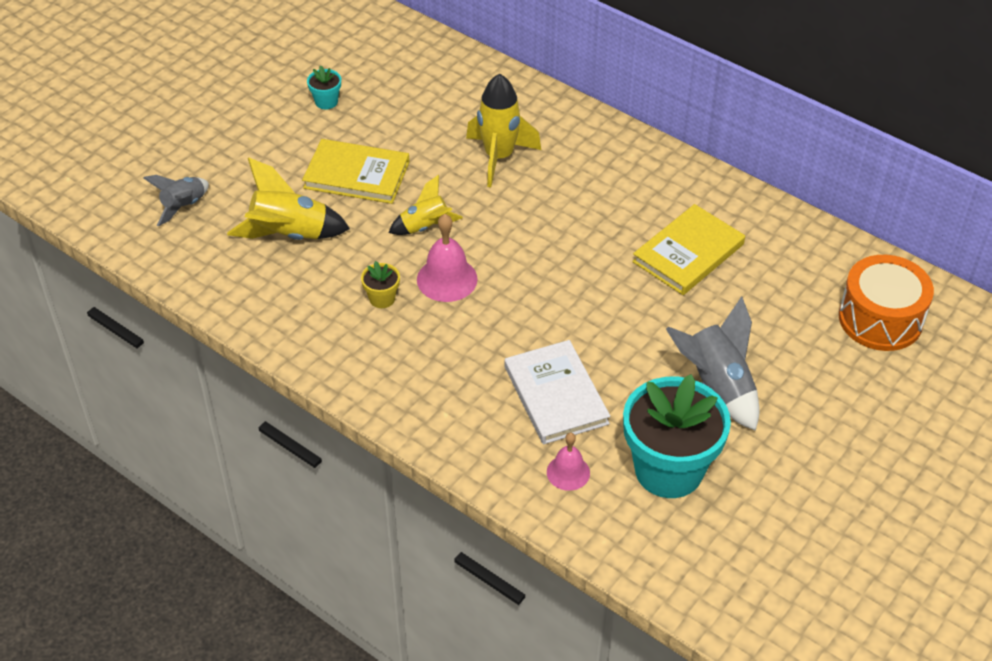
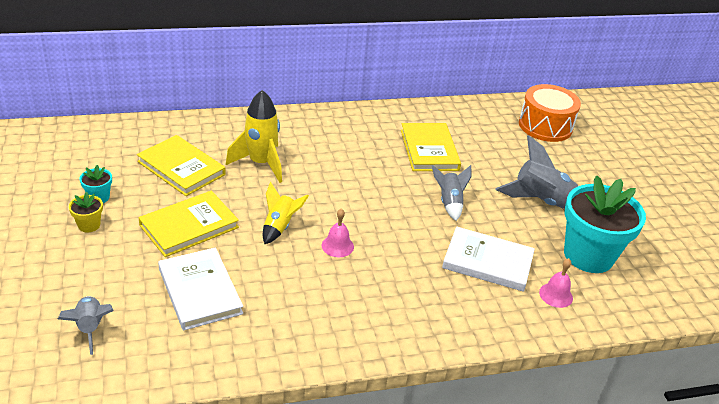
camera: 55 degrees left, 10 degrees down
(289, 235) = (200, 291): yellow rocket -> white book
(382, 298) = (319, 284): yellow flower pot -> yellow flower pot (89, 225)
(425, 117) = (181, 168): none -> yellow book
(447, 279) = (337, 246): pink bell -> pink bell, size x0.64
(615, 318) = (449, 203): none -> grey rocket

